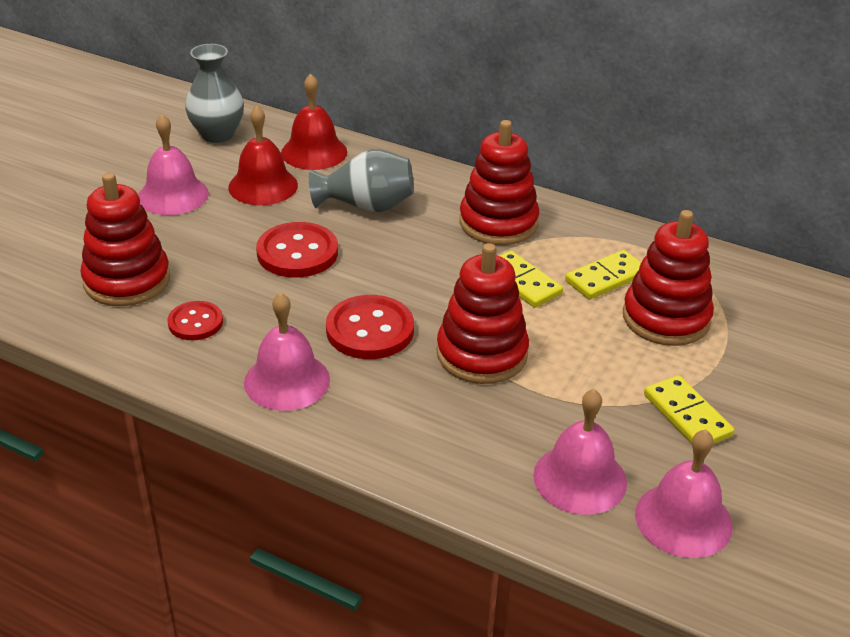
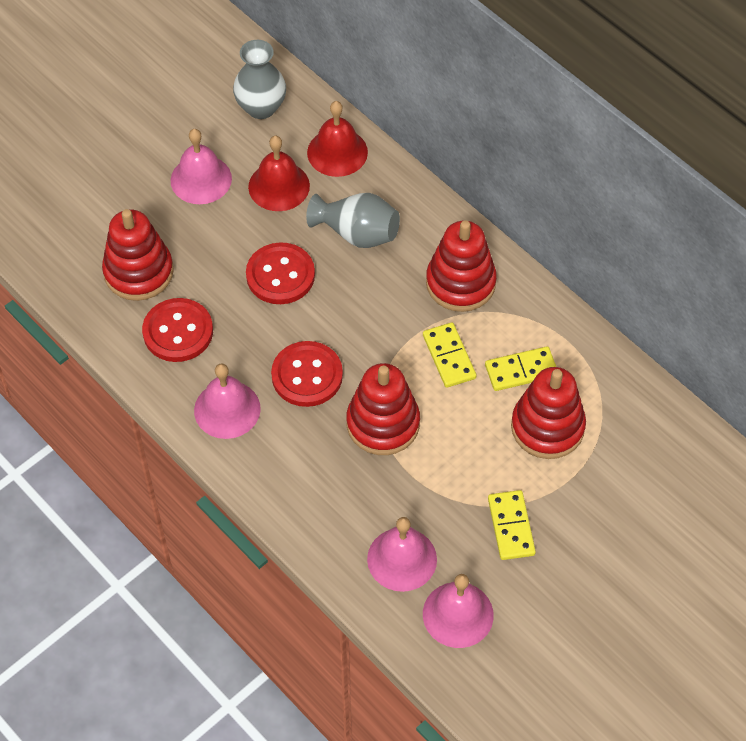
camera: 20 degrees right, 20 degrees up
(195, 322) = (178, 332): red button -> red button, size x1.62

